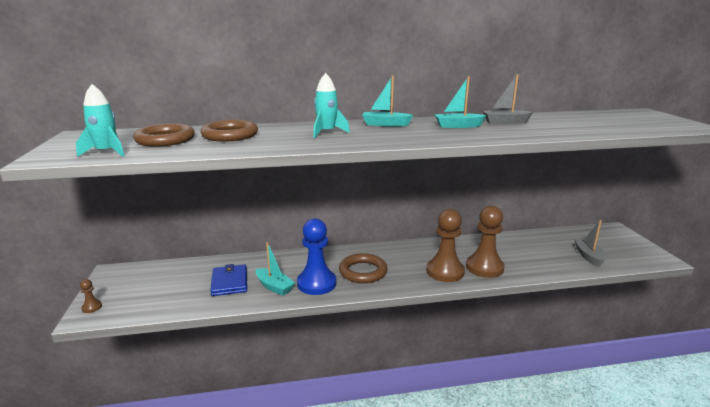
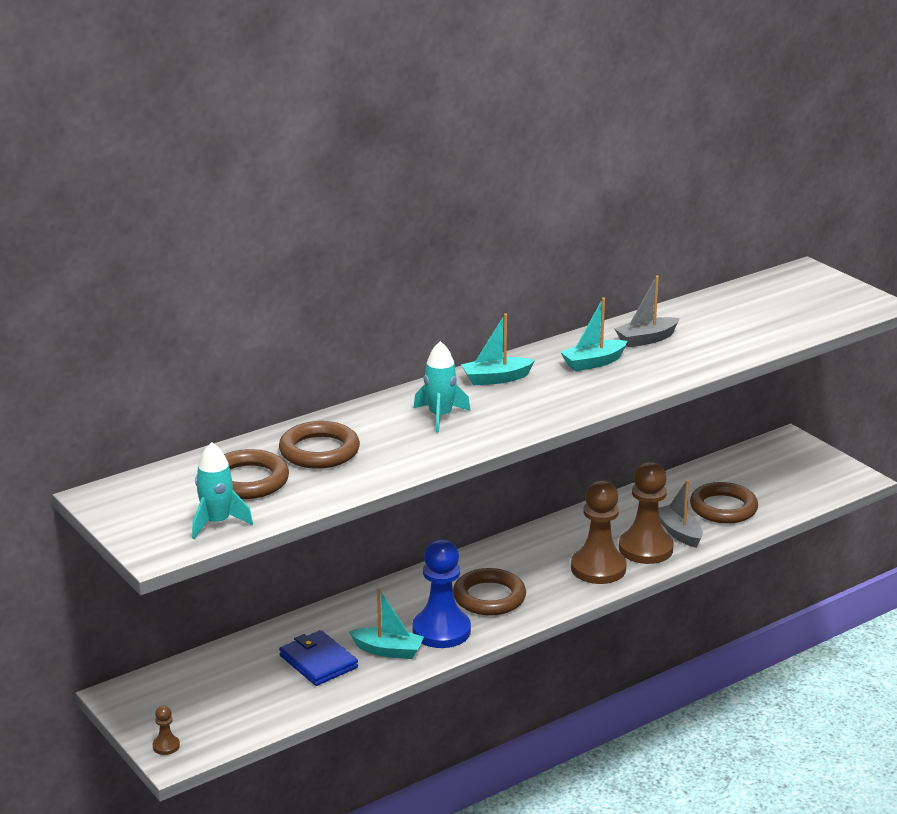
camera: 25 degrees left, 5 degrees up
(552, 256) = (723, 508): none -> brown ring
(589, 257) = (769, 497): grey boat -> grey boat (679, 533)

